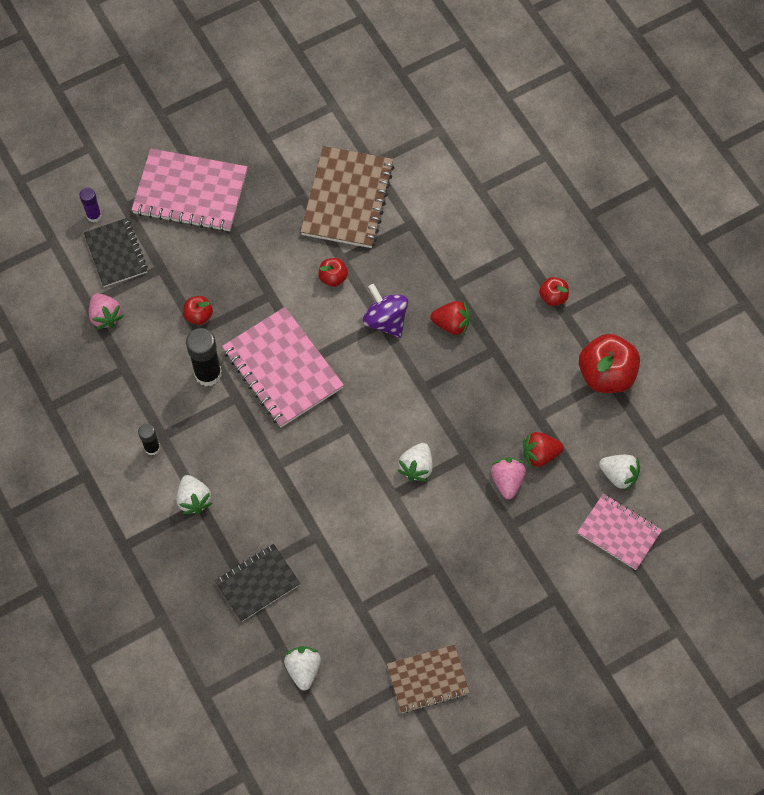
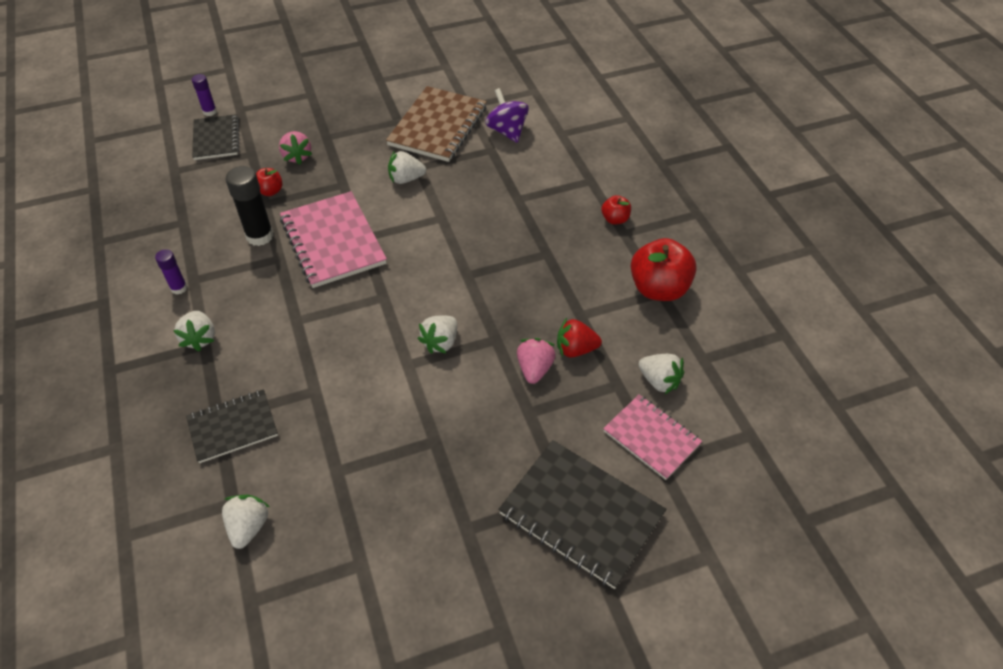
camera: 10 degrees right, 15 degrees down
(105, 316) = (185, 181): pink strawberry -> pink strawberry (297, 156)
(152, 448) = (179, 288): black glue stick -> purple glue stick
(190, 192) = (300, 106): pink notebook -> none
(333, 277) = (406, 179): red apple -> white strawberry
(385, 320) = (445, 216): purple spinning top -> purple spinning top (507, 131)
(428, 679) = (391, 563): brown notebook -> none
(451, 324) = (509, 227): red strawberry -> none
(571, 612) = (581, 514): none -> black notebook

